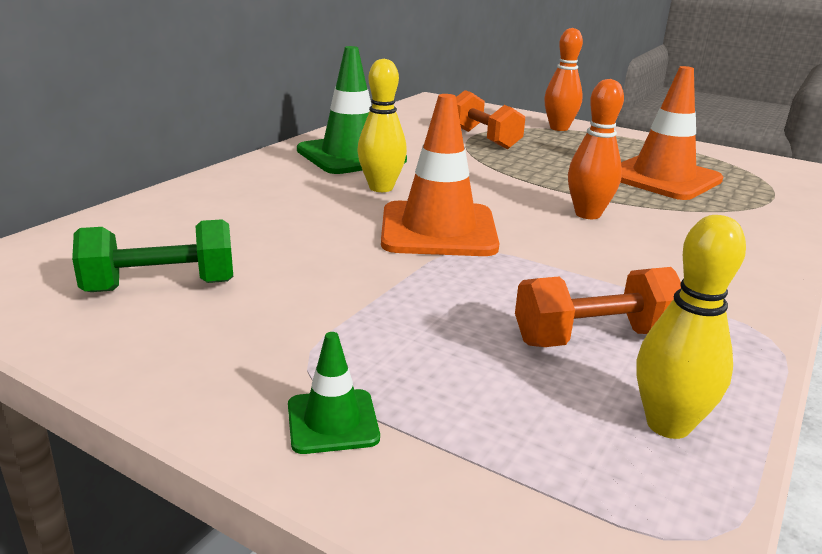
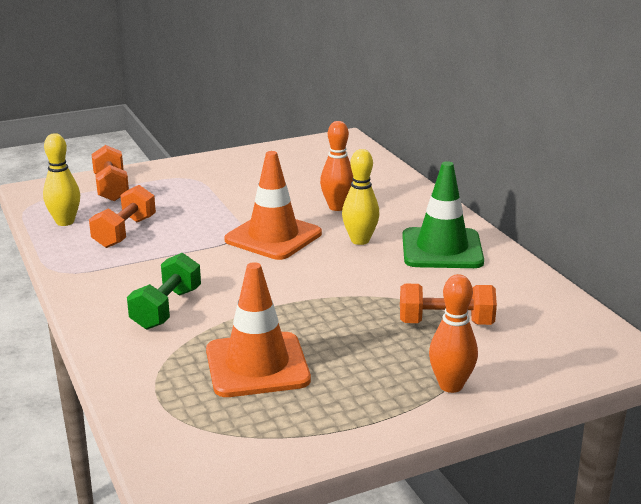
camera: 125 degrees right, 0 degrees up
(161, 286) = (289, 167): green dumbbell -> green dumbbell (166, 309)
(332, 421) = (156, 175): green traffic cone -> none
(463, 453) = (111, 188): none -> orange dumbbell
(587, 214) = (235, 292): orange bowling pin -> orange bowling pin (337, 207)

